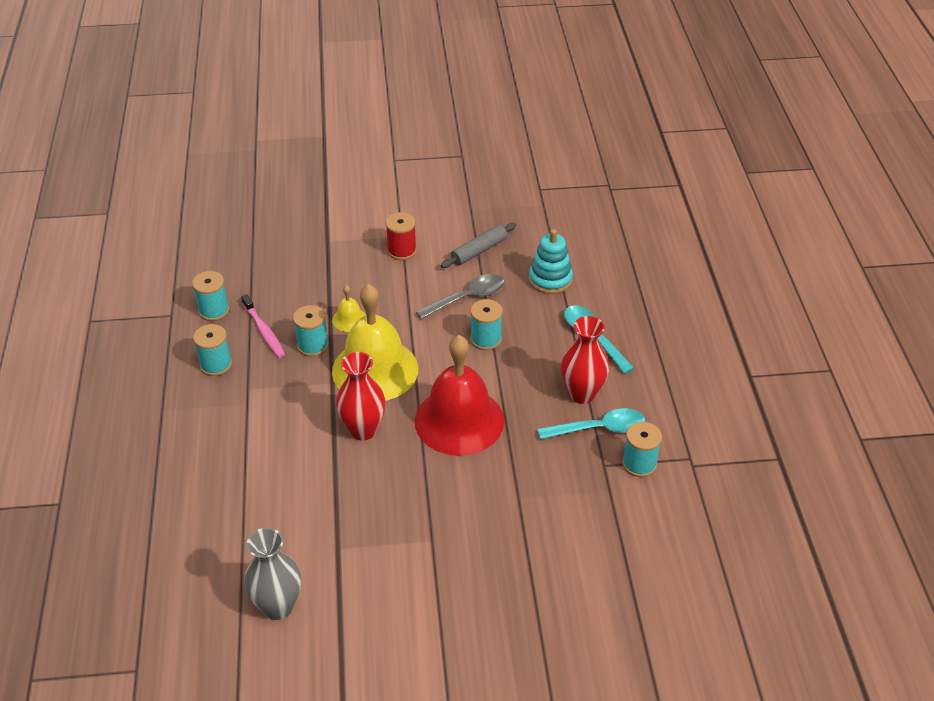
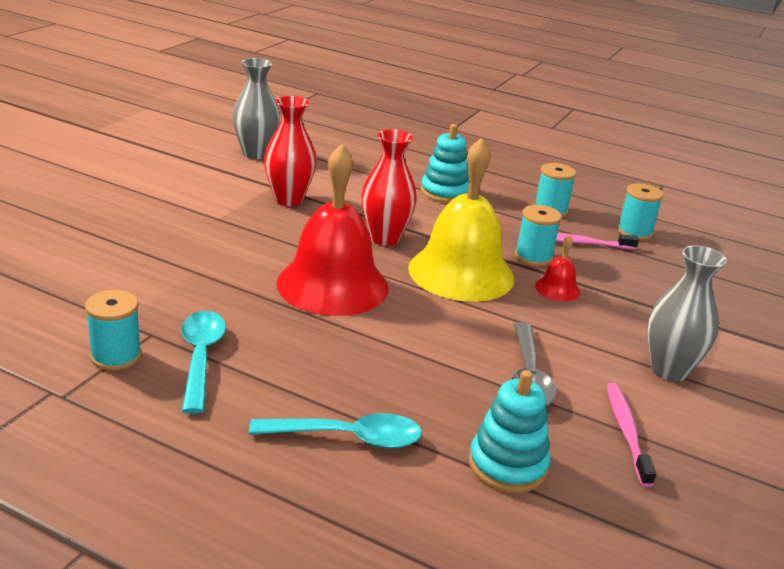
camera: 120 degrees right, 15 degrees down
(240, 436) = (445, 192): none -> turquoise stacking toy
(349, 319) = (557, 289): yellow bell -> red bell
(402, 251) = (669, 370): red spool -> grey vase
(479, 251) = (626, 432): grey rolling pin -> pink toothbrush
(486, 339) = (436, 354): turquoise spool -> none
(582, 394) = (266, 375): red vase -> red vase (288, 200)
(599, 429) = (201, 358): turquoise spoon -> turquoise spoon turned 150 degrees clockwise

